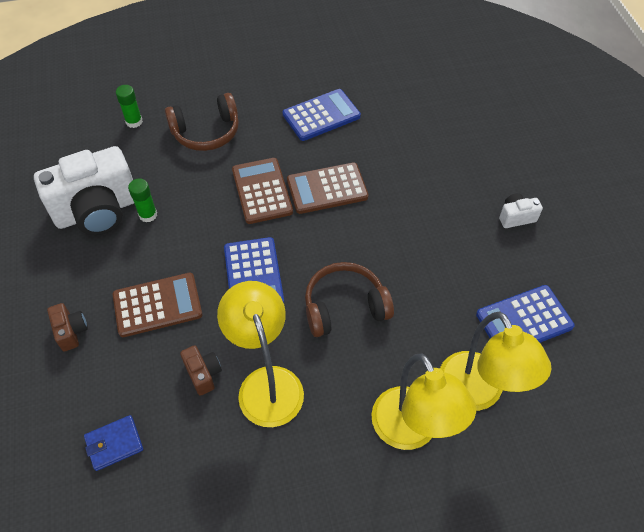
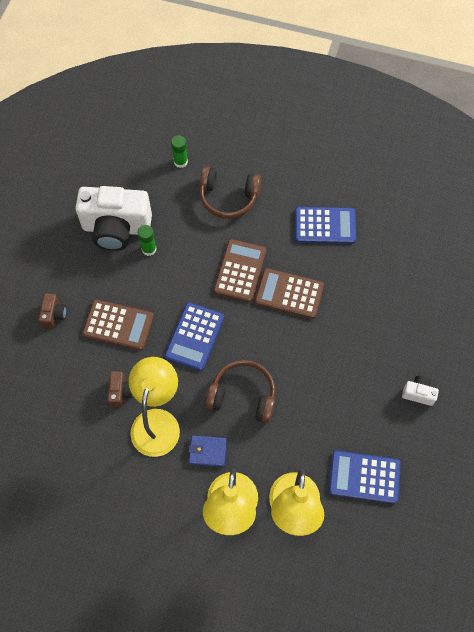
camera: 30 degrees right, 10 degrees up
(114, 444) = (42, 409): blue wallet -> blue wallet (207, 451)

